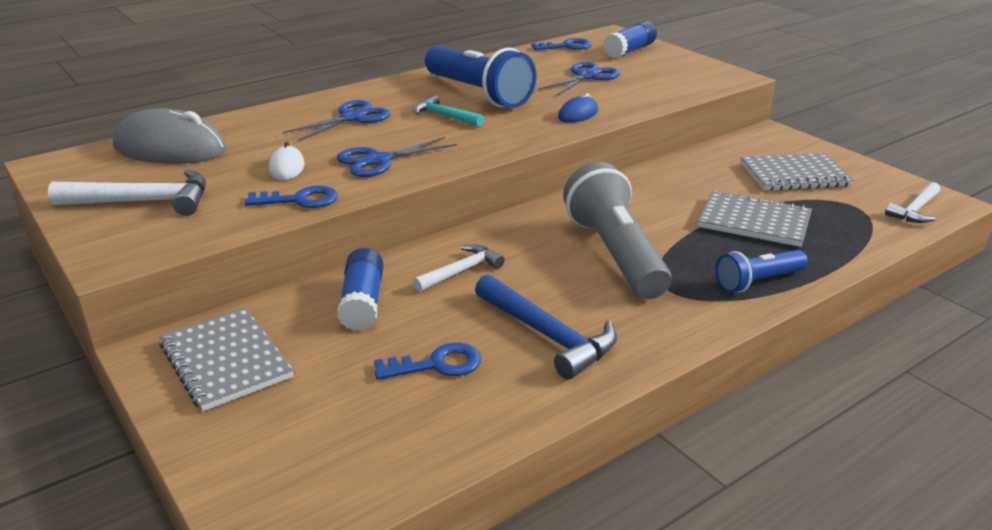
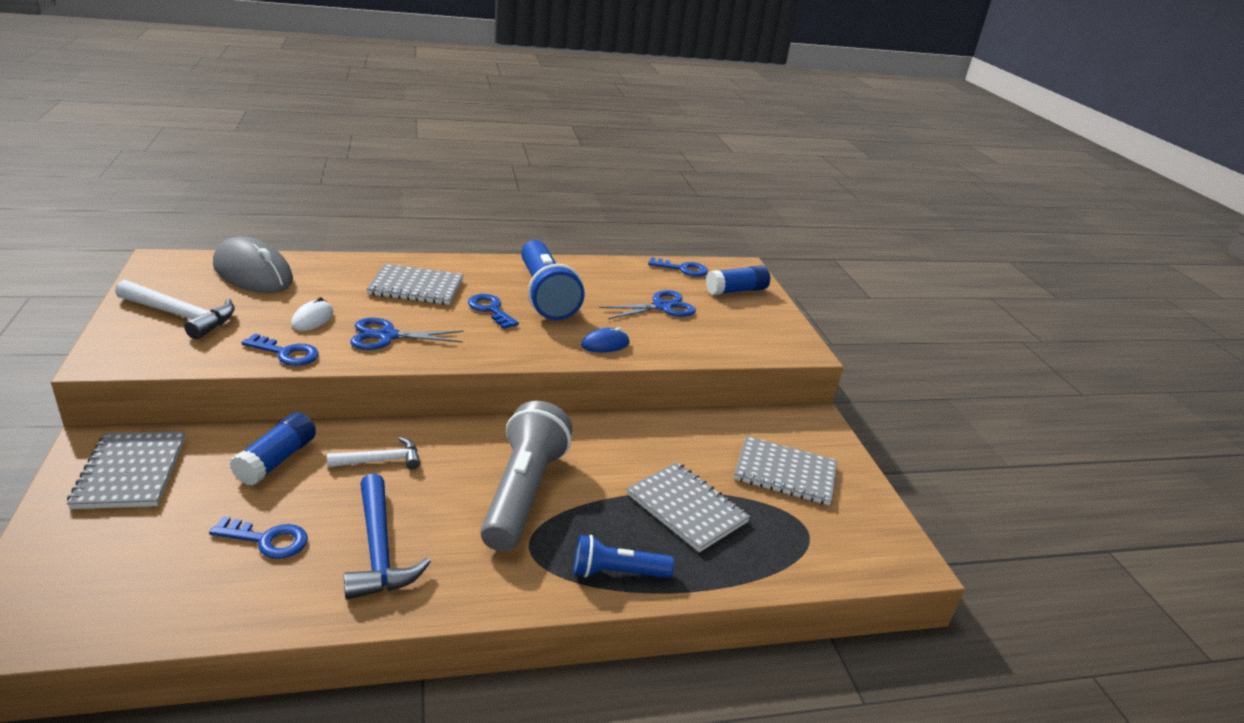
camera: 20 degrees right, 0 degrees up
(352, 118) = (416, 287): blue scissors -> grey notebook
(444, 116) = (490, 309): turquoise hammer -> blue key
(915, 210) = (865, 557): white hammer -> none

